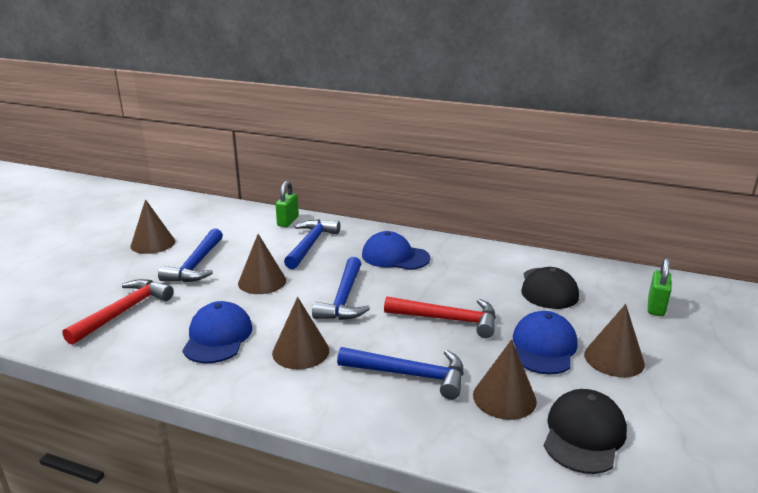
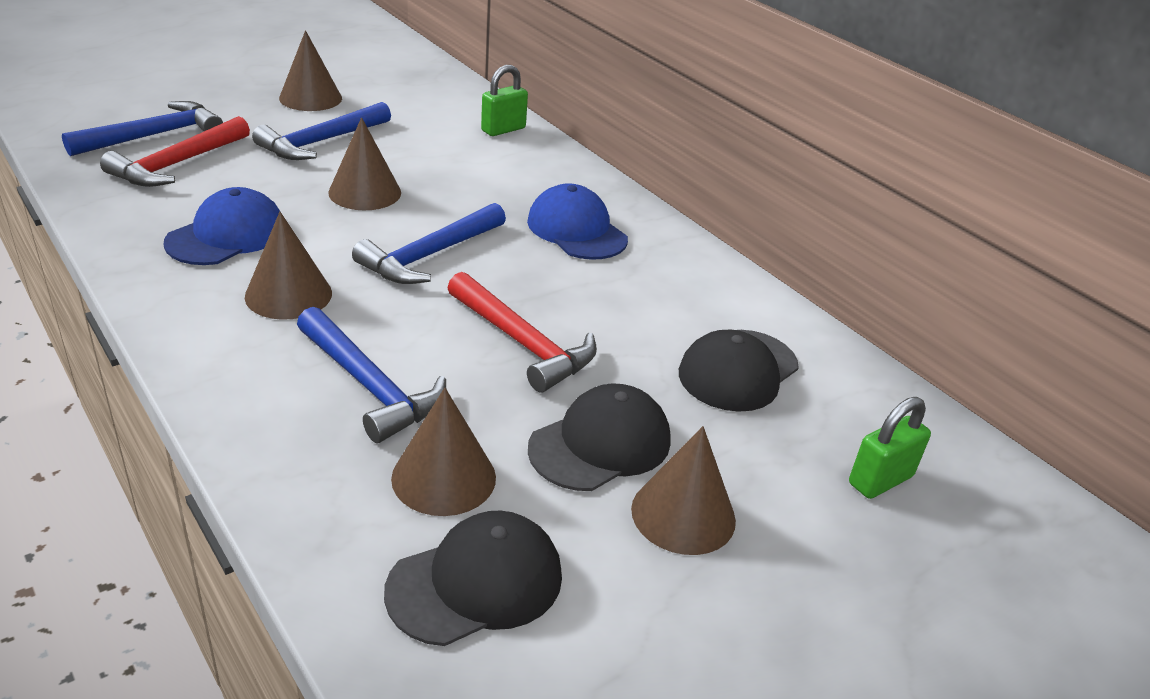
camera: 30 degrees right, 10 degrees up
(124, 311) = (177, 164): red hammer -> red hammer turned 150 degrees clockwise
(310, 244) = (488, 170): blue hammer -> blue hammer (154, 135)
(543, 347) = (600, 444): blue cap -> black cap

